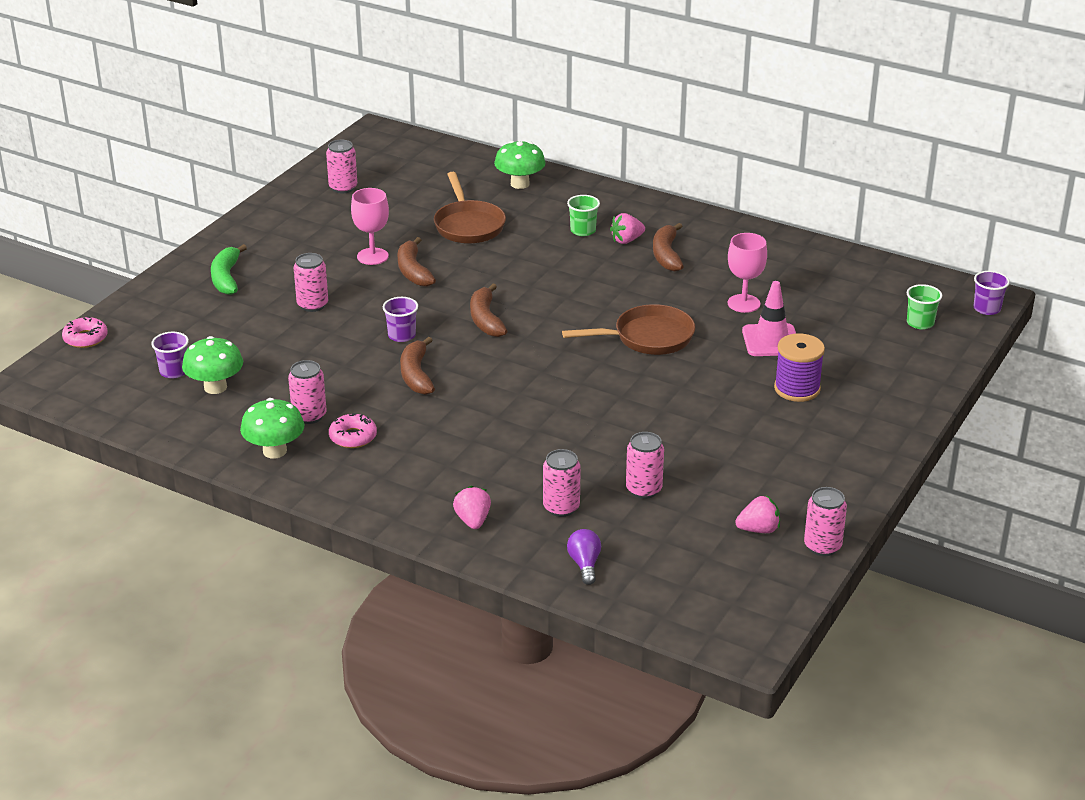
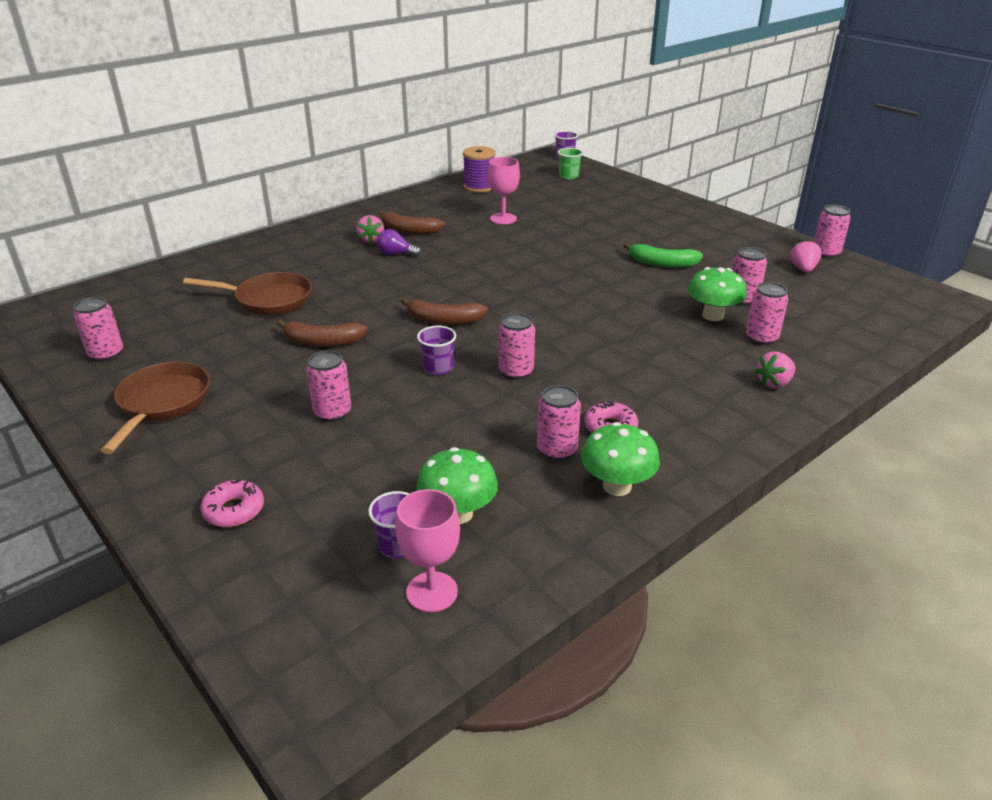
camera: 70 degrees left, 0 degrees up
(85, 338) = (245, 629): pink donut -> pink donut (234, 510)
(226, 278) = (212, 467): green banana -> green banana (662, 263)
(372, 256) = (270, 360): pink goblet -> pink goblet (432, 592)
(416, 375) = (516, 372): brown banana -> pink can
(473, 520) = (774, 383): pink strawberry -> pink strawberry turned 45 degrees counterclockwise
(520, 184) = (224, 264): green mushroom -> green mushroom (712, 315)
(583, 230) = (337, 253): green cup -> none
(584, 564) = (845, 342): purple light bulb -> purple light bulb (396, 254)
(648, 338) = (526, 259): brown pan -> brown pan (162, 404)
(771, 341) = (560, 220): pink traffic cone -> none
(797, 389) = (628, 224): purple spool -> purple spool (479, 187)

